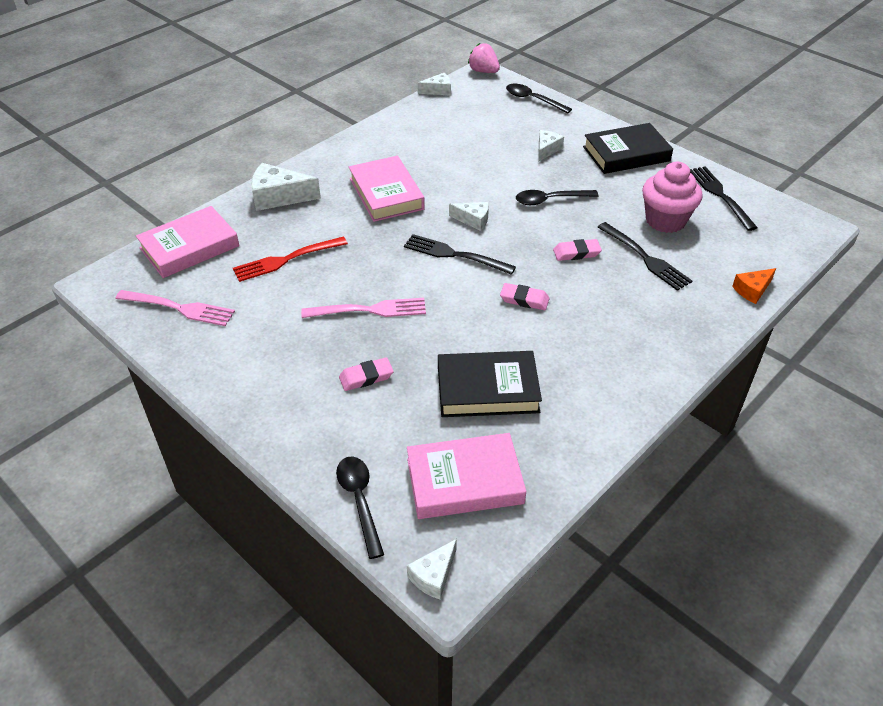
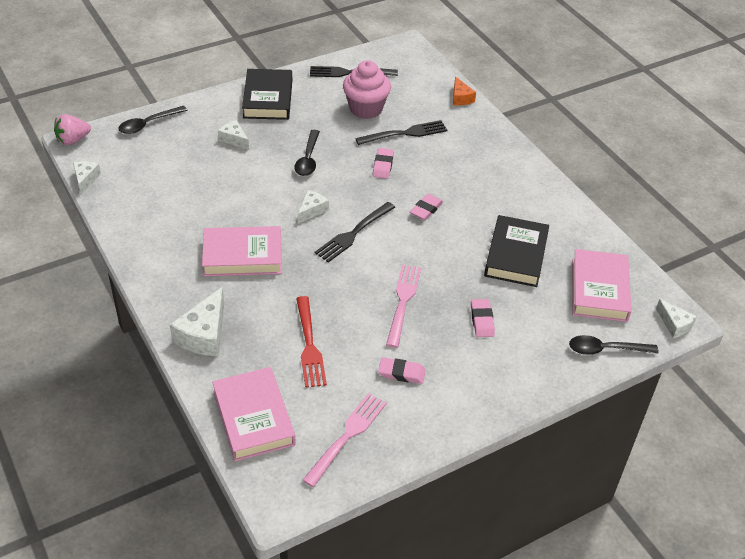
camera: 75 degrees left, 0 degrees up
(268, 329) = (401, 373): none -> pink eraser

